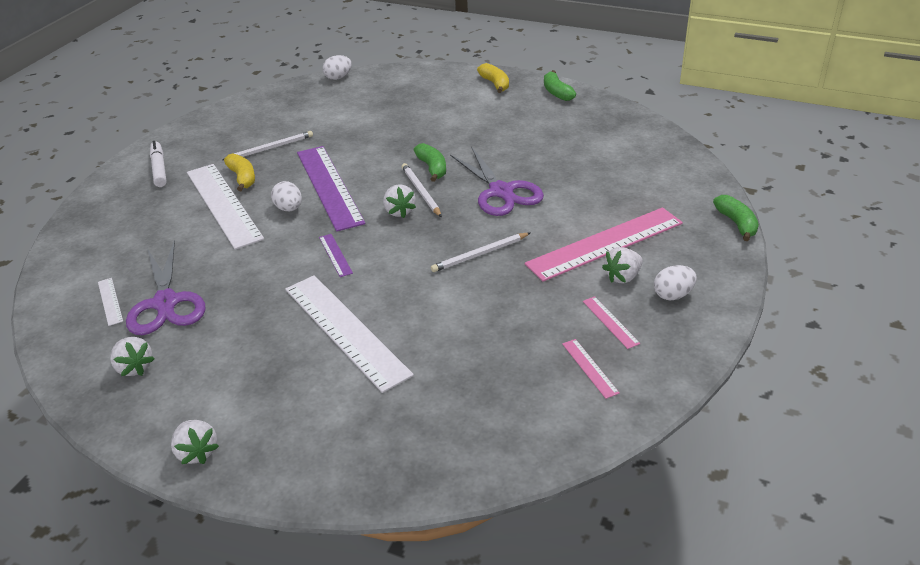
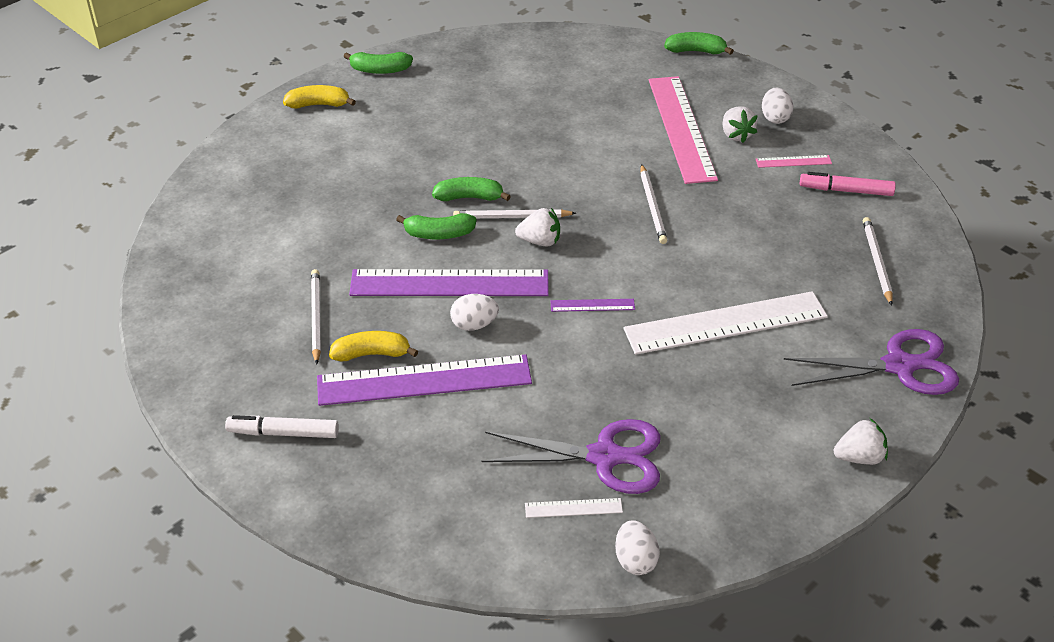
camera: 70 degrees left, 5 degrees up
(134, 367) = (710, 494): white strawberry -> none
(223, 204) = (424, 380): white ruler -> purple ruler
(338, 77) = (174, 222): white egg -> white egg (635, 560)
(381, 167) = (439, 234): none -> green banana
(486, 413) = (876, 262): none -> white pencil
(501, 191) = (551, 163): purple scissors -> purple scissors (899, 366)
(590, 368) = (846, 190): pink ruler -> pink marker

